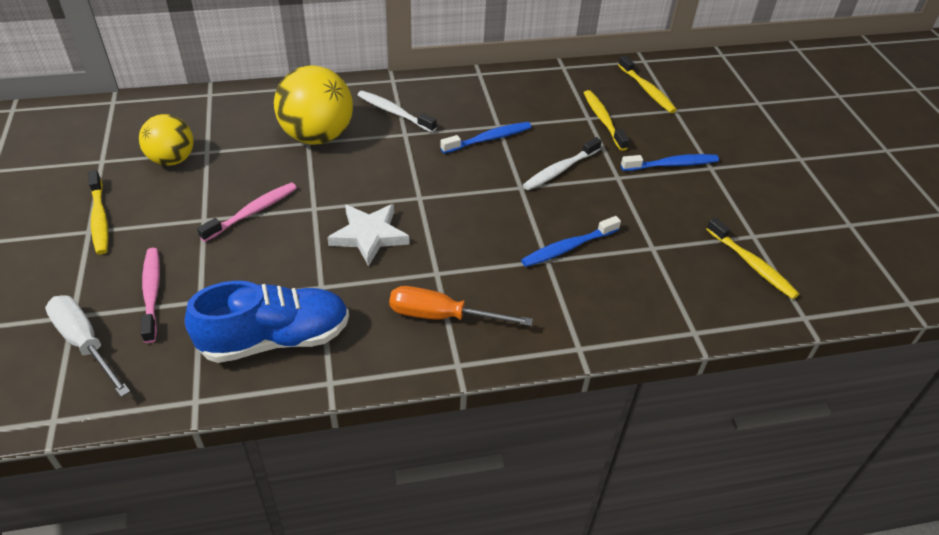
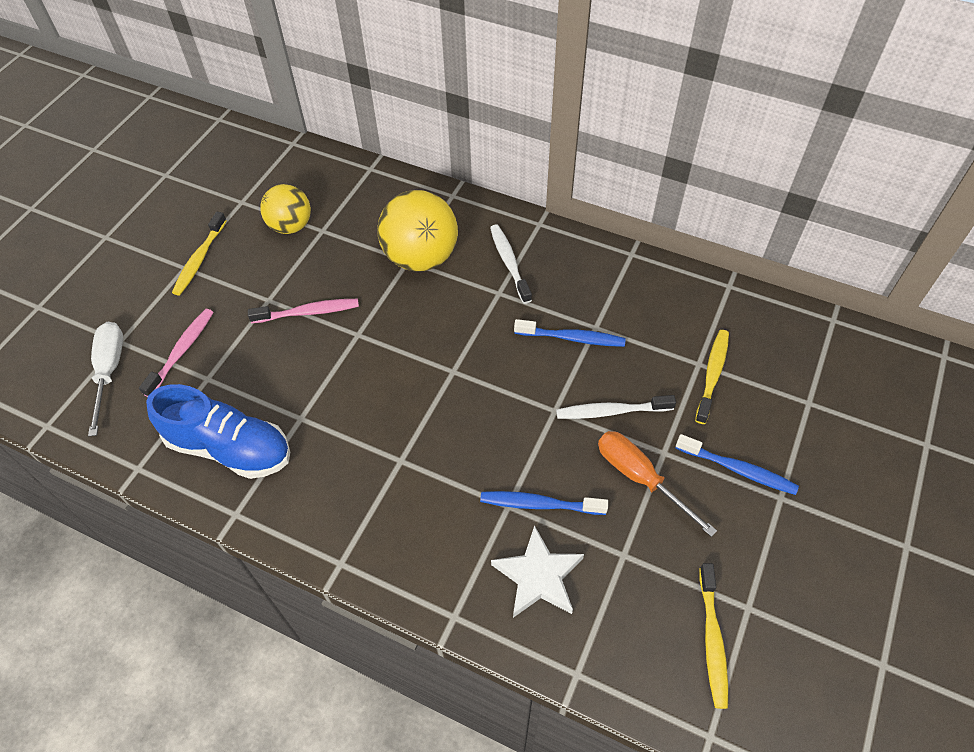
camera: 40 degrees right, 10 degrees up
(369, 236) = (378, 388): white star -> white star (538, 576)
(442, 316) = (368, 507): orange screwdriver -> orange screwdriver (640, 478)
(647, 90) = (799, 361): yellow toothbrush -> none

